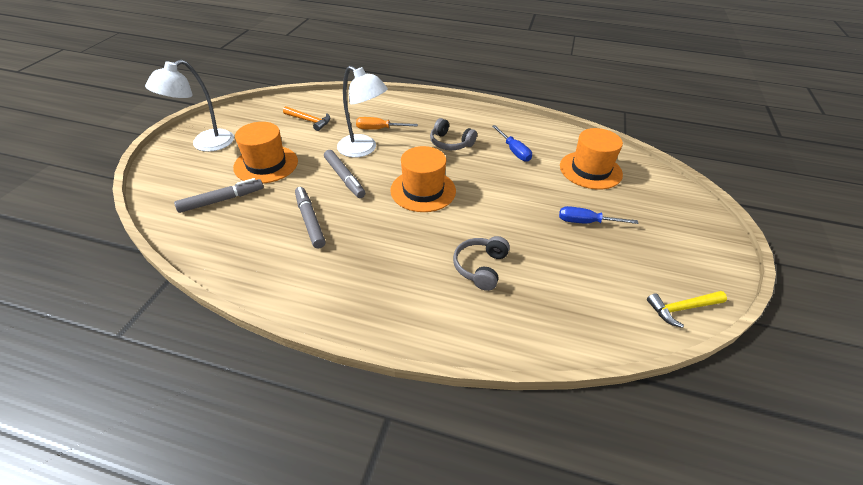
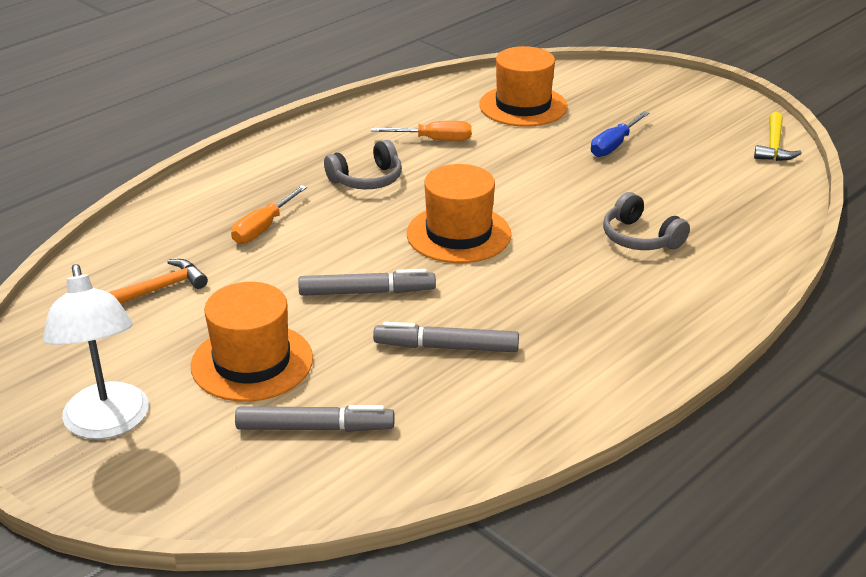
camera: 60 degrees left, 10 degrees down
(222, 200) = (315, 428): grey marker -> grey marker turned 90 degrees clockwise
(363, 149) = (306, 257): white lamp -> none
(514, 151) = (434, 140): blue screwdriver -> orange screwdriver

